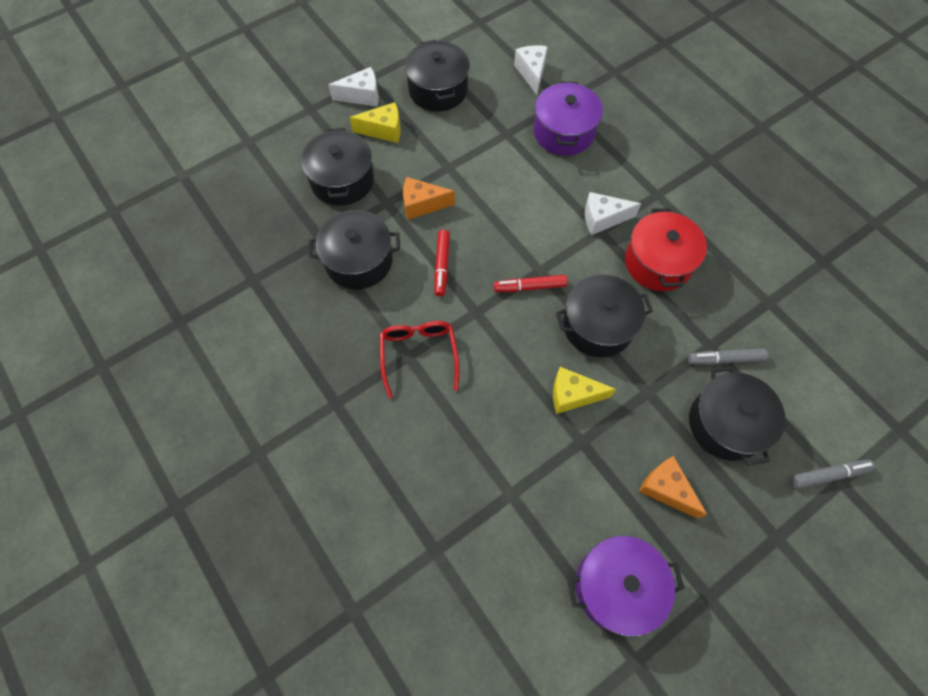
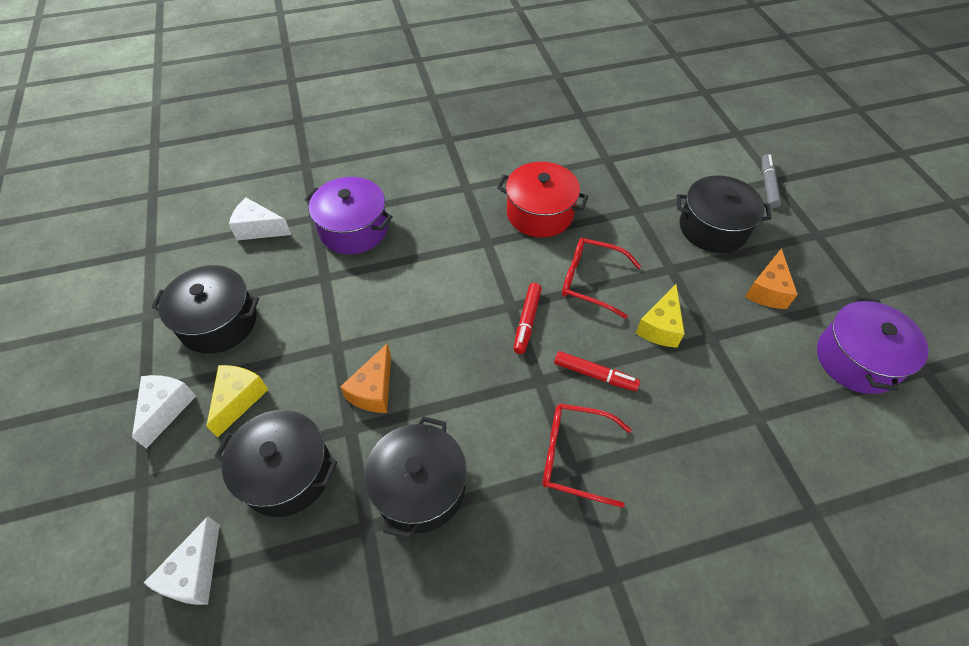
camera: 70 degrees left, 10 degrees down
(442, 266) = (467, 395): red marker -> red marker (595, 374)
(598, 326) = (591, 281): black pot -> red glasses
(603, 219) = (474, 235): white cheese -> white cheese (195, 573)
(666, 489) = (767, 290): orange cheese -> orange cheese turned 45 degrees counterclockwise
(725, 359) = (652, 206): grey marker -> none

